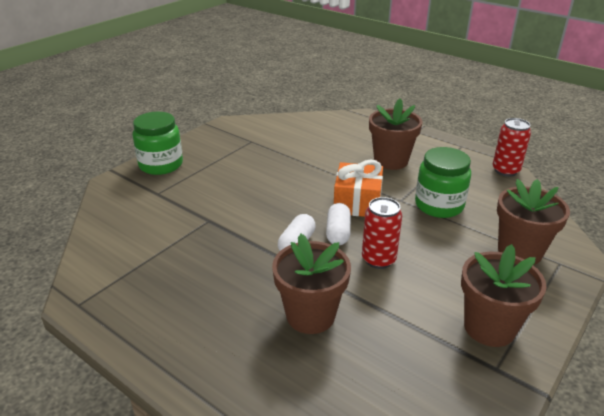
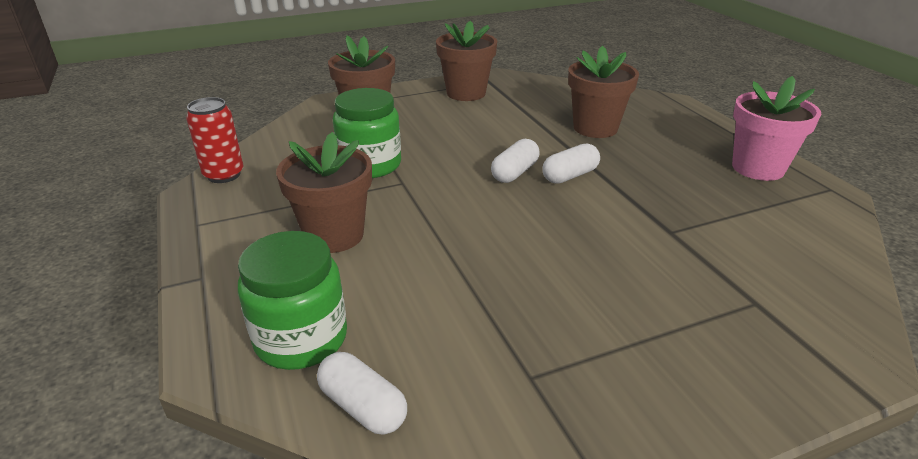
camera: 150 degrees left, 0 degrees up
(140, 310) = (757, 168): none -> pink flower pot
(161, 165) = (755, 375): green jar -> green jar (301, 339)
(301, 120) = (363, 407): none -> white capsule
(357, 202) = (457, 195): orange gift -> none
(378, 259) = (498, 143): red can -> none

